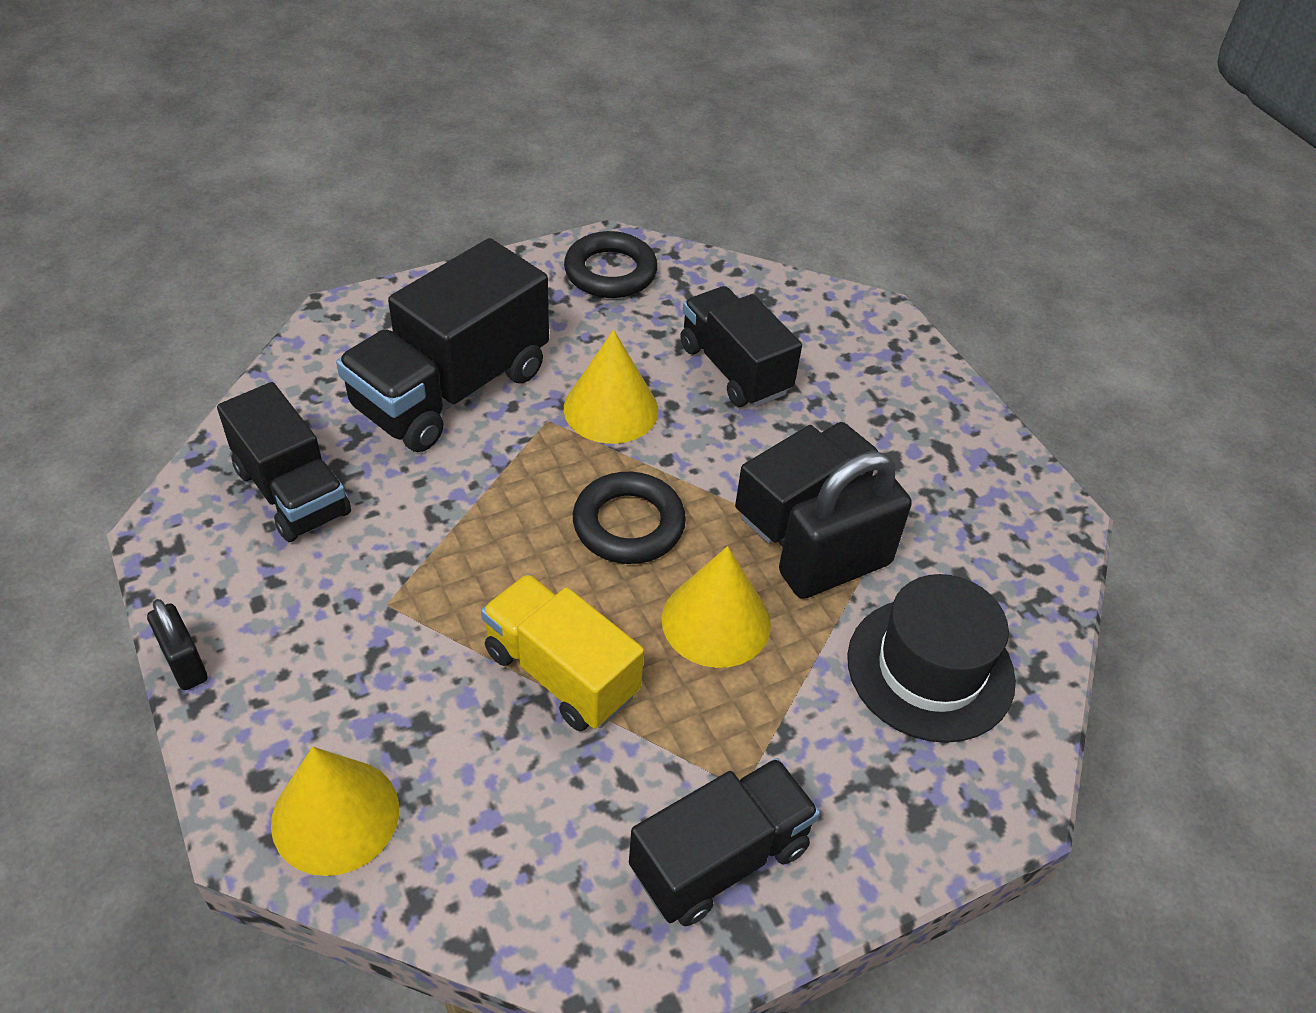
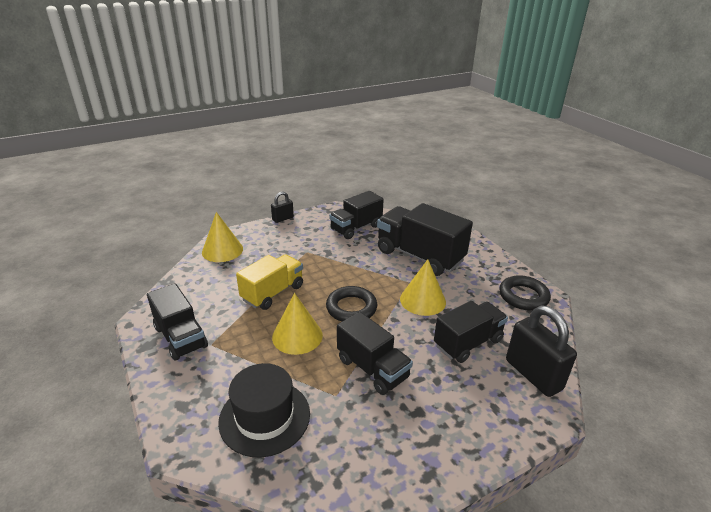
camera: 90 degrees right, 15 degrees down
(835, 568) = (331, 380): black padlock -> black padlock (533, 375)

